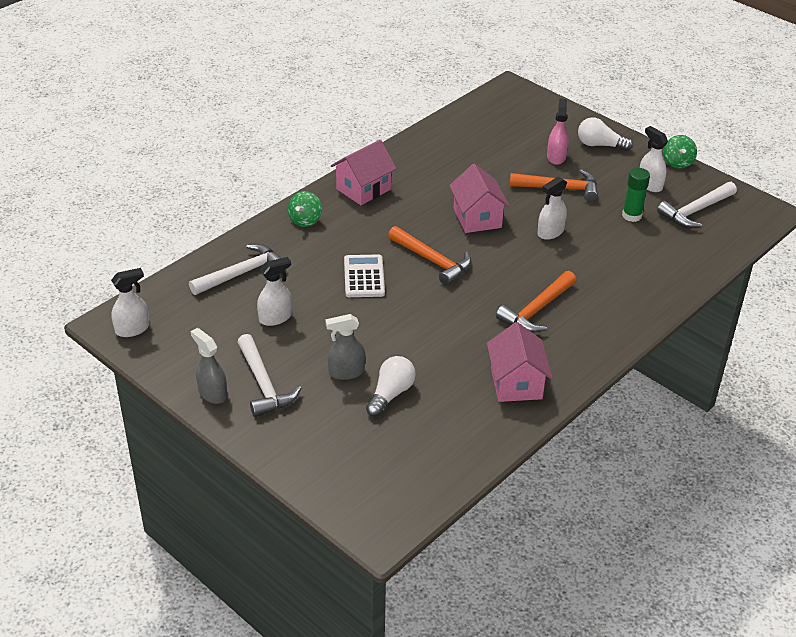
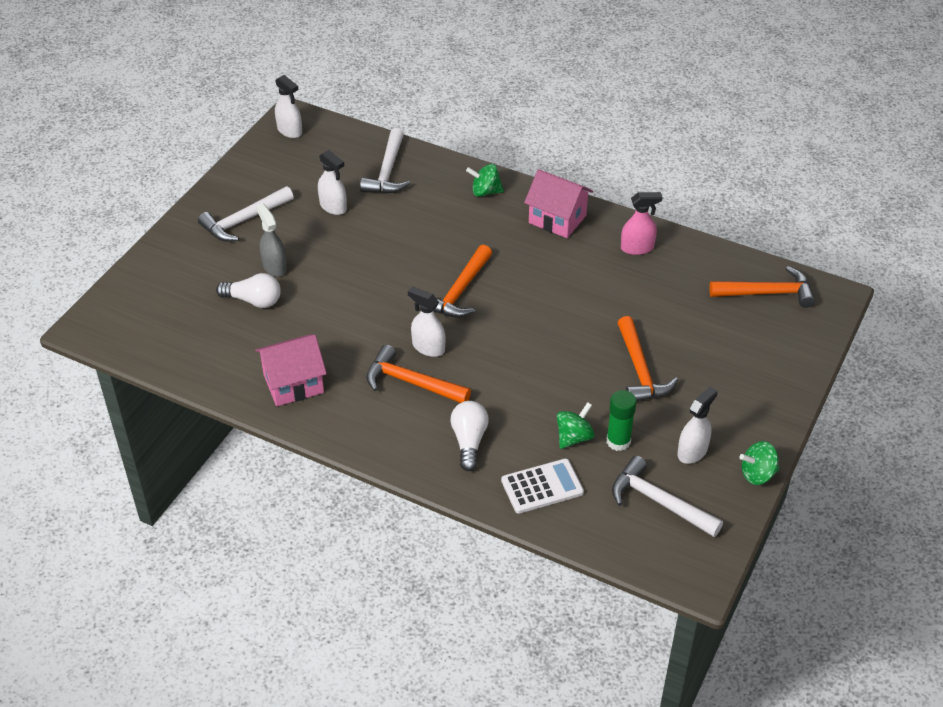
camera: 75 degrees right, 5 degrees up
(212, 393) = (225, 195): grey spray bottle -> none
(241, 273) = (387, 171): white hammer -> white hammer turned 60 degrees clockwise
(364, 277) = (414, 249): white calculator -> white calculator (542, 487)
(477, 218) = (549, 312): pink house -> none
(497, 113) = (767, 293): none -> orange hammer
(550, 232) = (551, 374): white spray bottle -> white spray bottle (428, 347)
(556, 157) = (703, 358): pink spray bottle -> pink spray bottle (637, 248)
(600, 145) = (753, 394): white light bulb -> white light bulb (469, 441)
(622, 236) = (574, 437): none -> green spinning top

